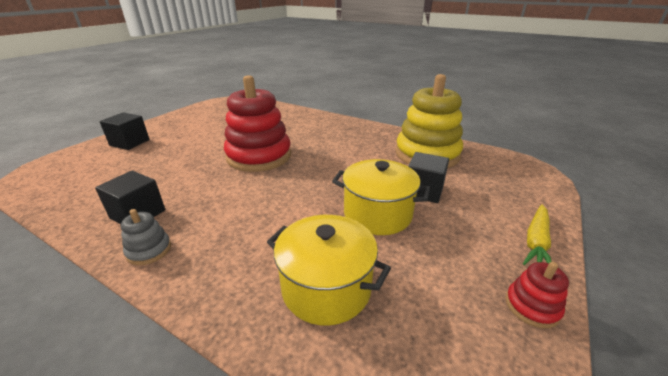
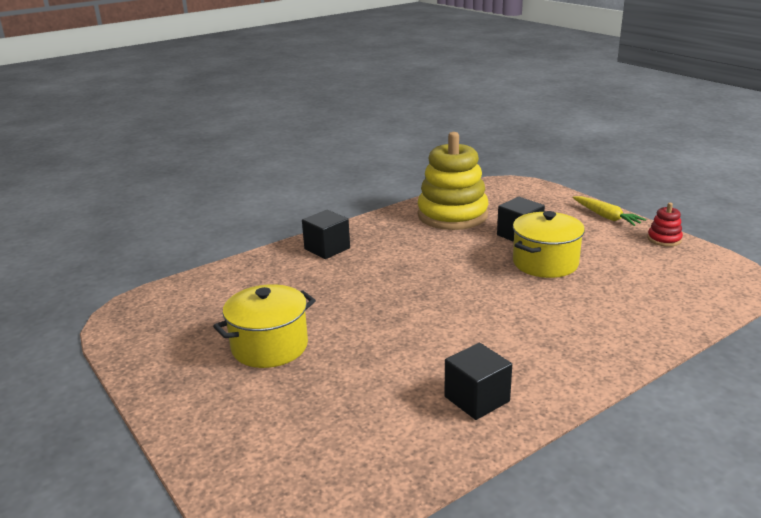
camera: 65 degrees left, 5 degrees down
(130, 143) = (231, 422): black cube -> black cube (327, 248)
(149, 250) = (552, 388): grey stacking toy -> none
(259, 156) = (382, 308): red stacking toy -> none
(326, 288) = (630, 302): yellow pot -> yellow pot (269, 346)

